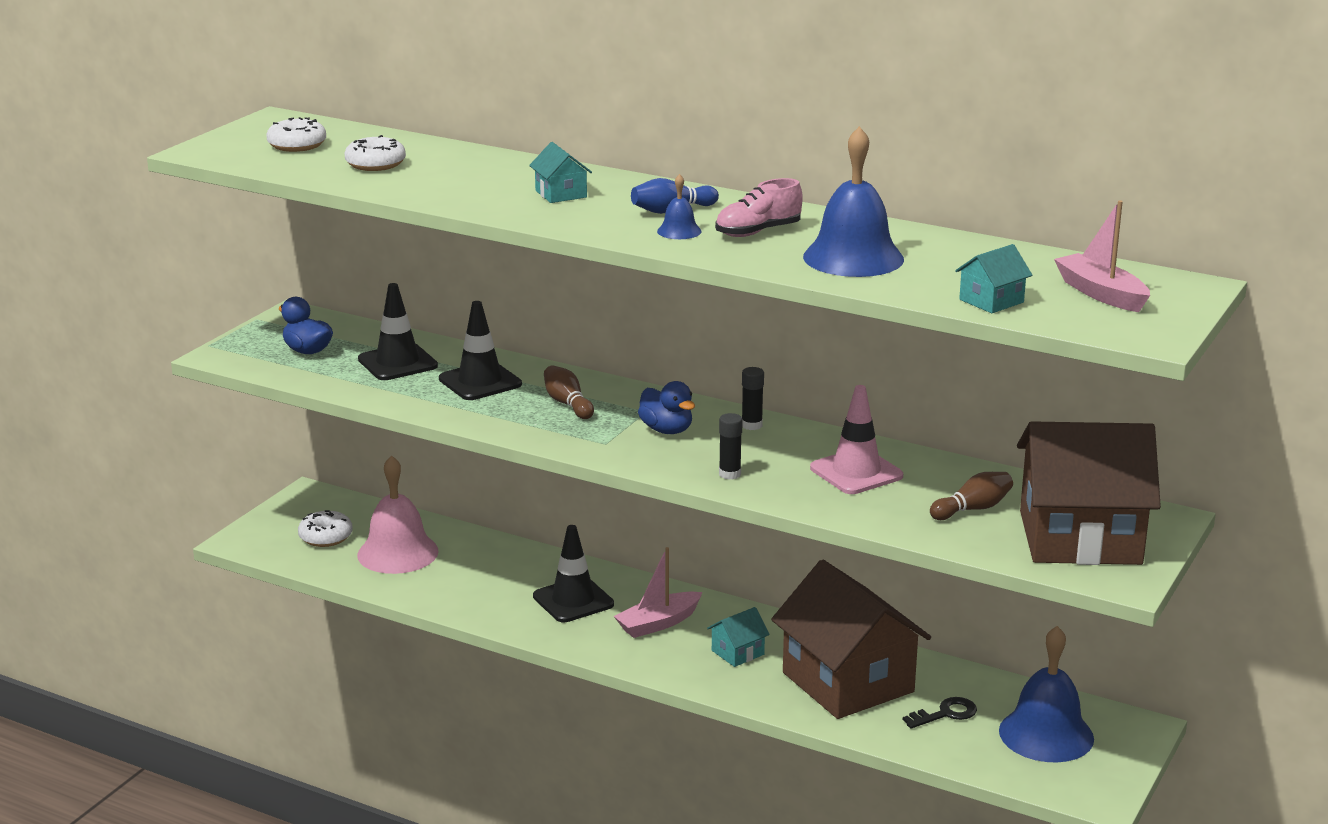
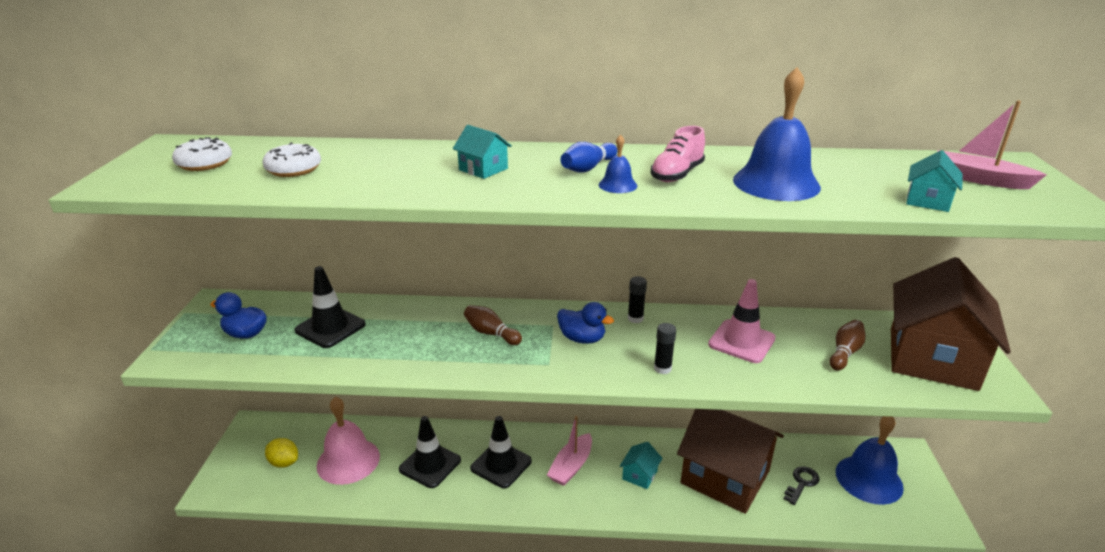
camera: 25 degrees left, 5 degrees up
(326, 537) = (284, 462): white donut -> yellow lemon
(480, 382) = (409, 329): black traffic cone -> black traffic cone (430, 465)
(1080, 538) = (932, 358): brown house -> brown house turned 45 degrees counterclockwise

